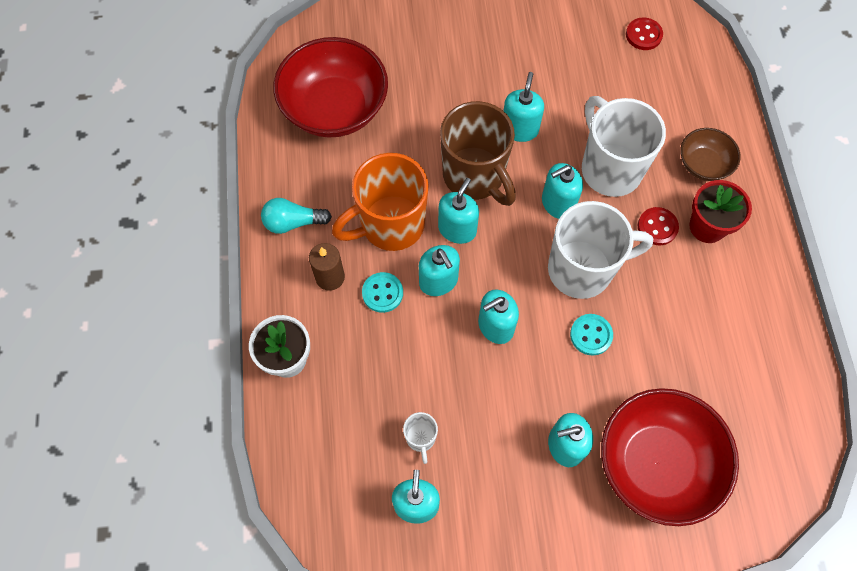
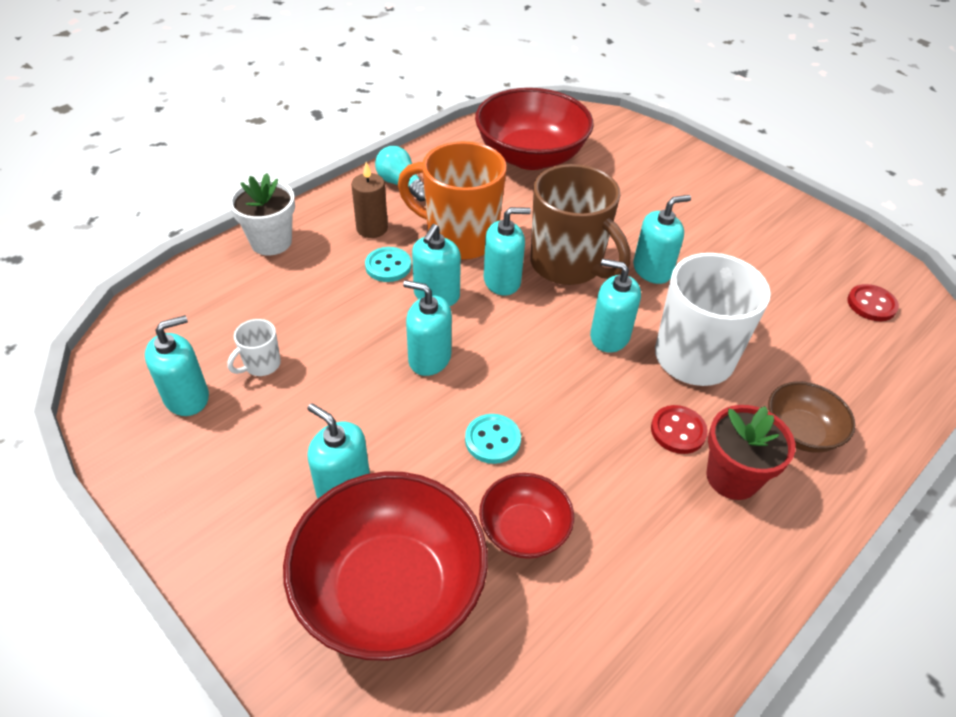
camera: 50 degrees right, 20 degrees down
(474, 176) = (568, 265): brown mug -> brown mug turned 60 degrees counterclockwise
(582, 269) = (559, 393): white mug -> none
(666, 364) = (524, 530): none -> red bowl

